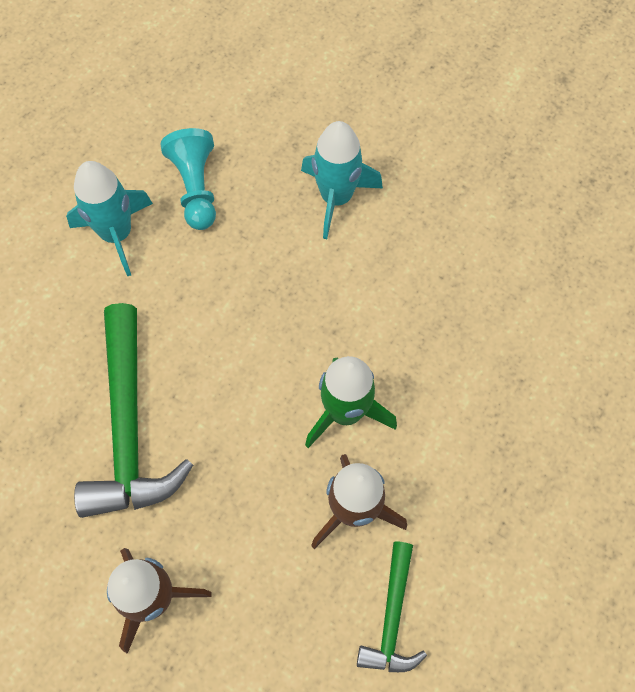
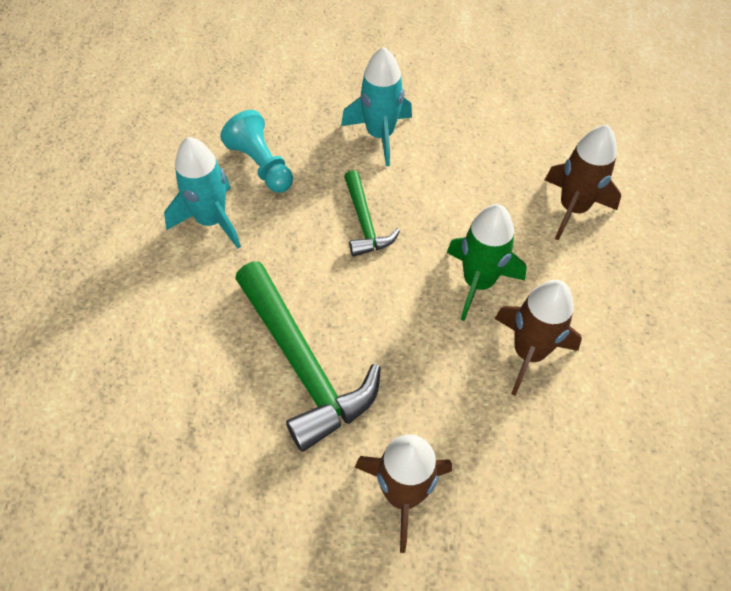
camera: 25 degrees left, 10 degrees down
(392, 617) = (608, 421): green hammer -> green hammer (364, 222)
(496, 368) = (572, 208): none -> brown rocket

